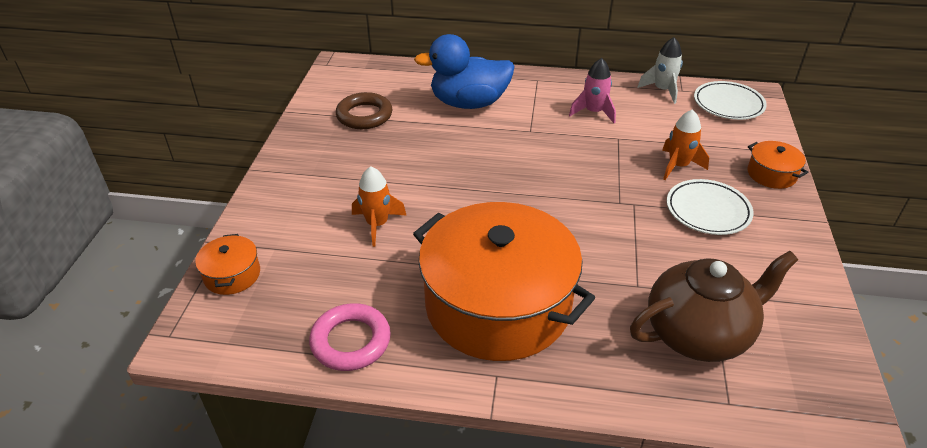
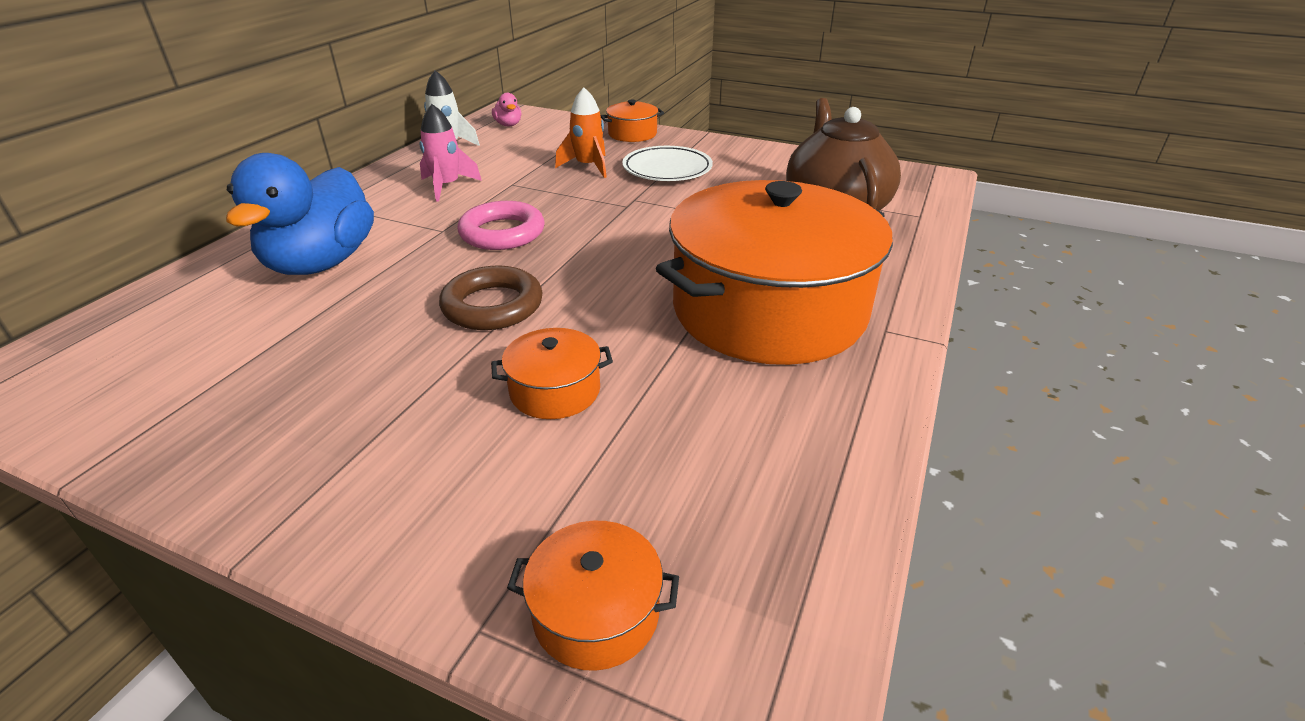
camera: 75 degrees left, 5 degrees down
(351, 341) = (814, 449): pink ring -> pink ring (502, 233)
(364, 115) = (226, 370): brown ring -> brown ring (492, 306)
(377, 224) = (555, 390): orange rocket -> orange pot
(728, 104) = (508, 125): white plate -> pink duck

